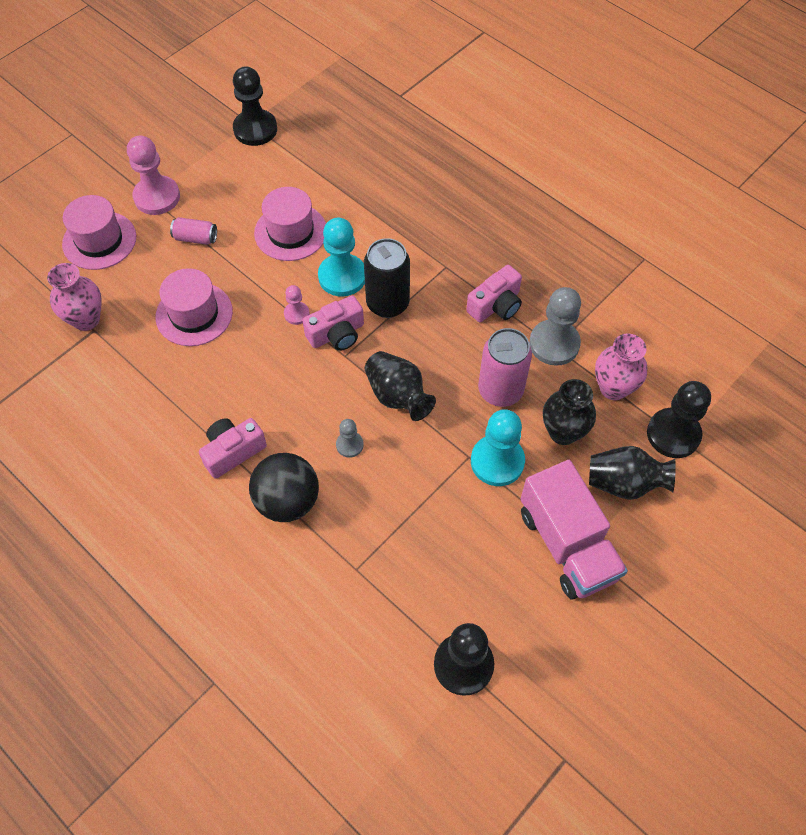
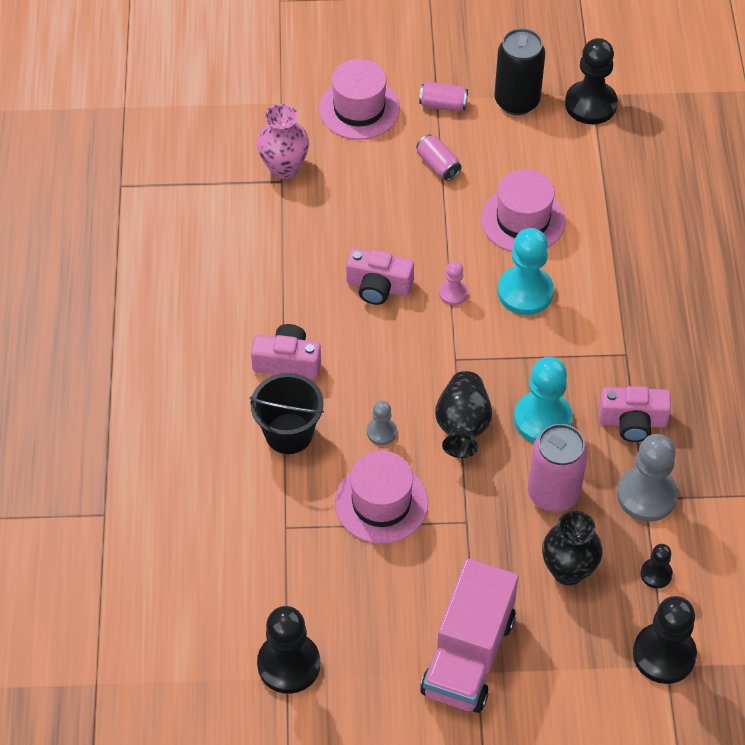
camera: 45 degrees right, 5 degrees down
(157, 197) = (443, 105): pink pawn -> pink can
(194, 314) = (371, 228): pink hat -> pink hat (381, 503)
(287, 501) = (289, 433): black ball -> black bucket
(337, 334) = (468, 336): pink camera -> pink camera (378, 286)
(387, 303) = (538, 345): black can -> black can (516, 101)
(497, 461) = (485, 545): turquoise pawn -> turquoise pawn (542, 419)
(613, 388) = (656, 574): pink vase -> black pawn
(624, 483) = (572, 653): black vase -> none

